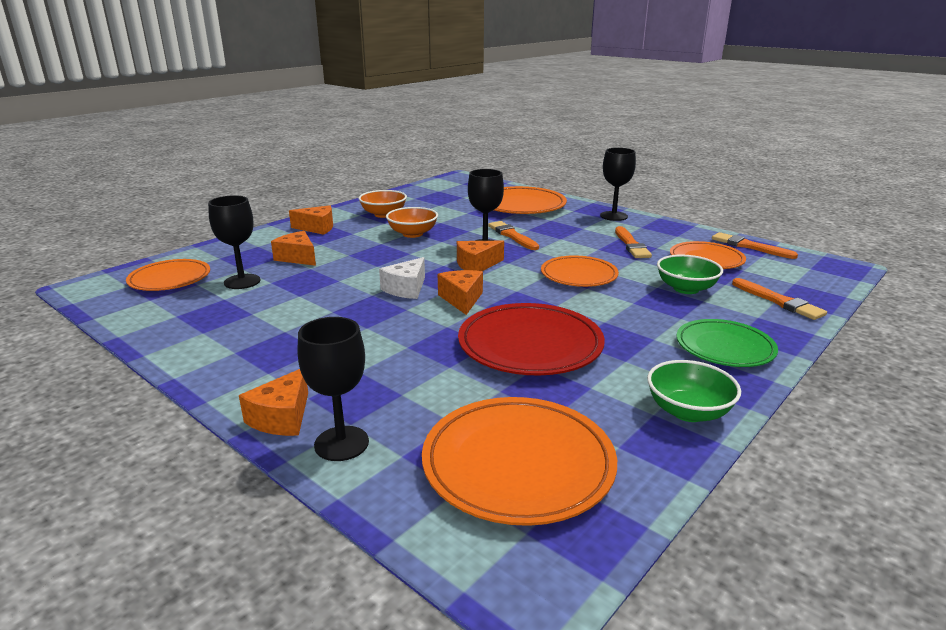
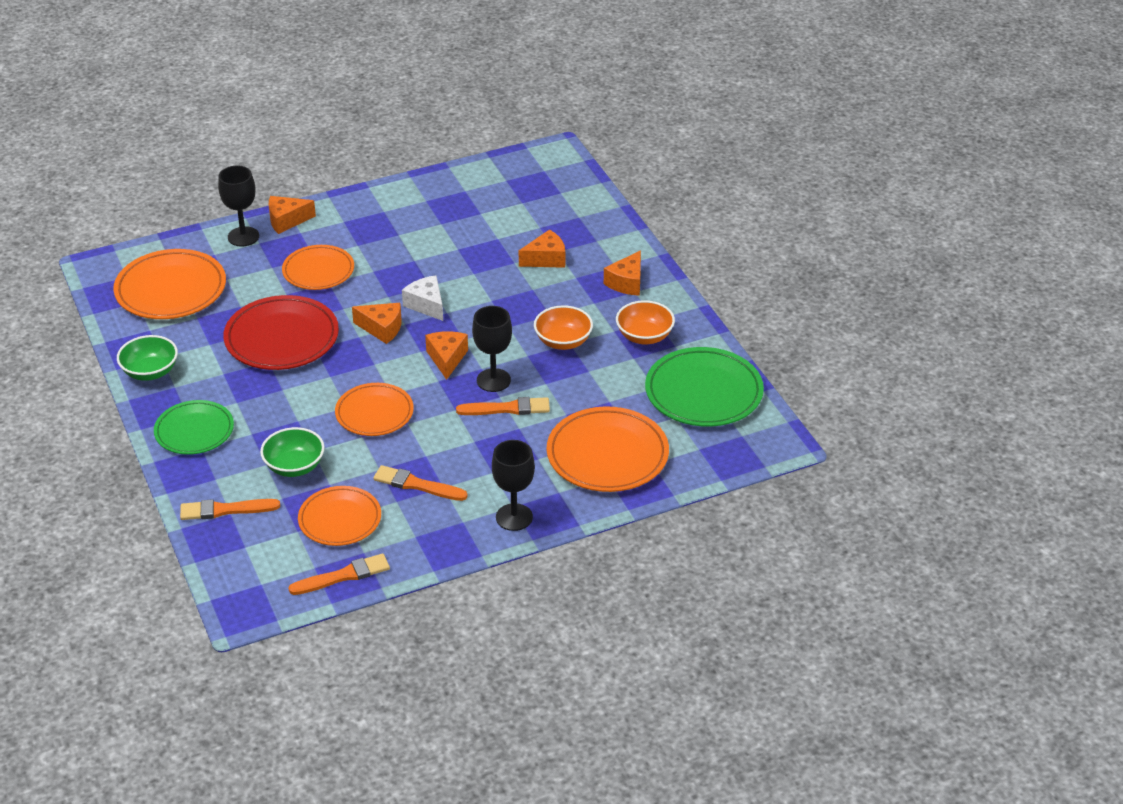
camera: 115 degrees right, 15 degrees up
(170, 279) = (543, 190): orange plate -> orange plate (318, 271)
(242, 281) = (510, 224): black goblet -> none
(282, 417) = (287, 221): orange cheese -> orange cheese turned 60 degrees counterclockwise
(430, 194) = (703, 392): none -> green plate

